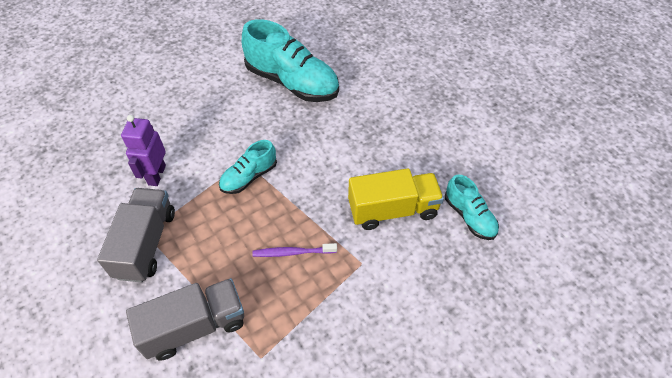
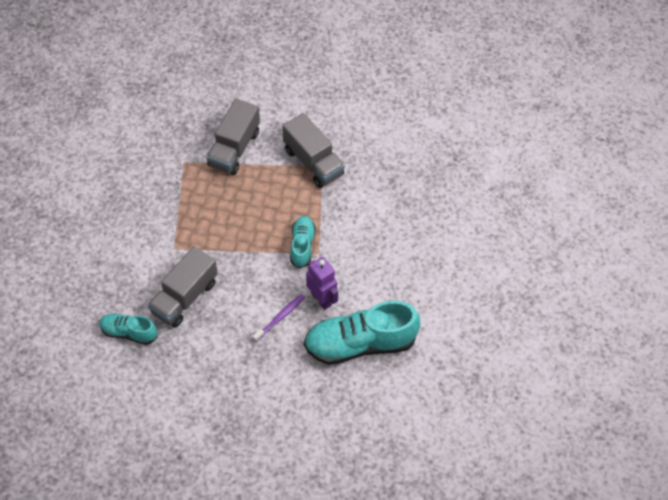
camera: 135 degrees right, 5 degrees up
(156, 175) = (362, 200): purple robot -> purple robot (321, 299)
(293, 252) = (222, 223): purple toothbrush -> purple toothbrush (280, 317)
(392, 210) = (184, 297): yellow truck -> grey truck

